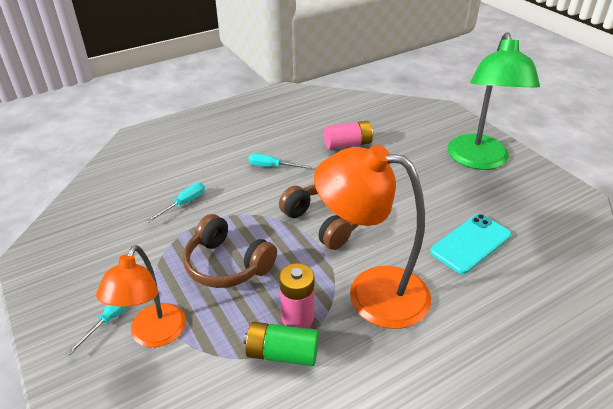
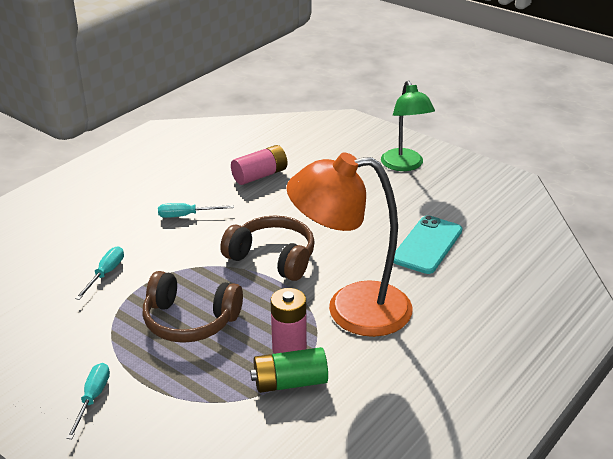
camera: 20 degrees left, 5 degrees down
(153, 335) = (148, 402): orange lamp -> none
(479, 160) = (404, 165): green lamp -> green lamp, size x0.64

